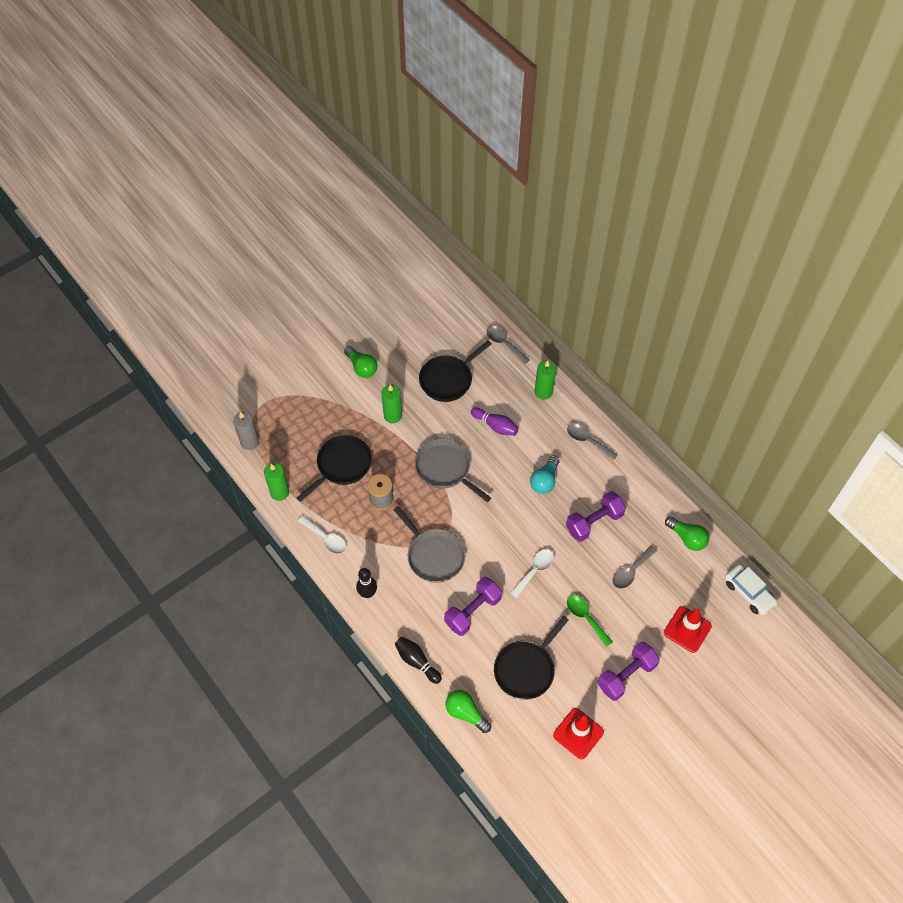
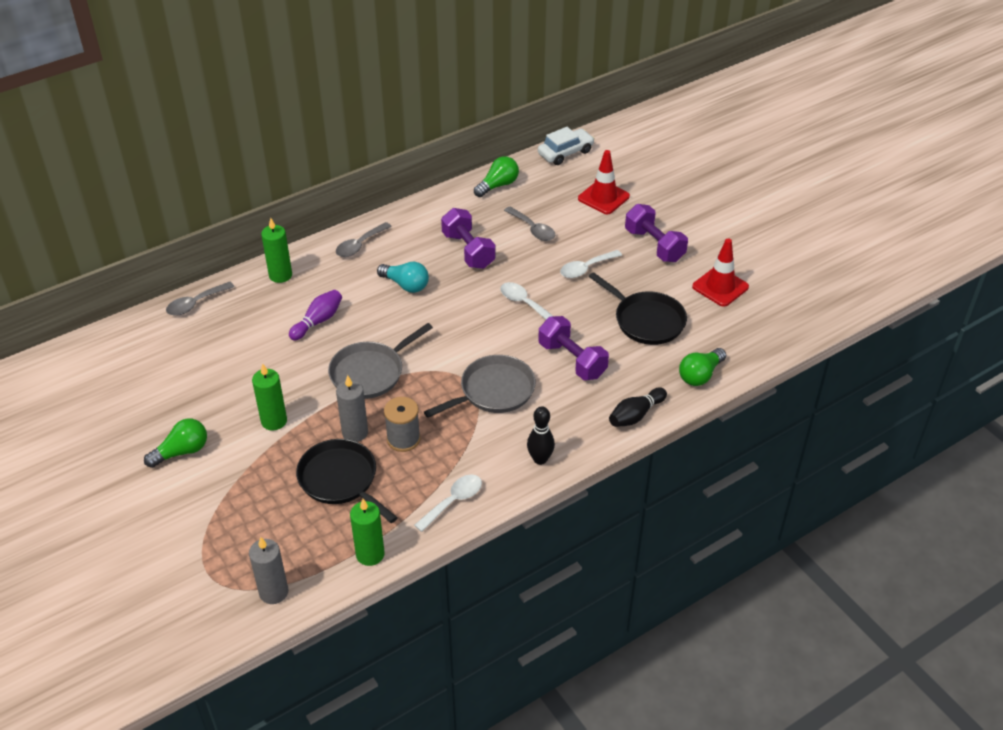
camera: 85 degrees left, 15 degrees down
(385, 467) = (355, 432): none -> grey candle
(448, 380) = (233, 361): black pan -> none
(585, 617) = (586, 268): green spoon -> white spoon

